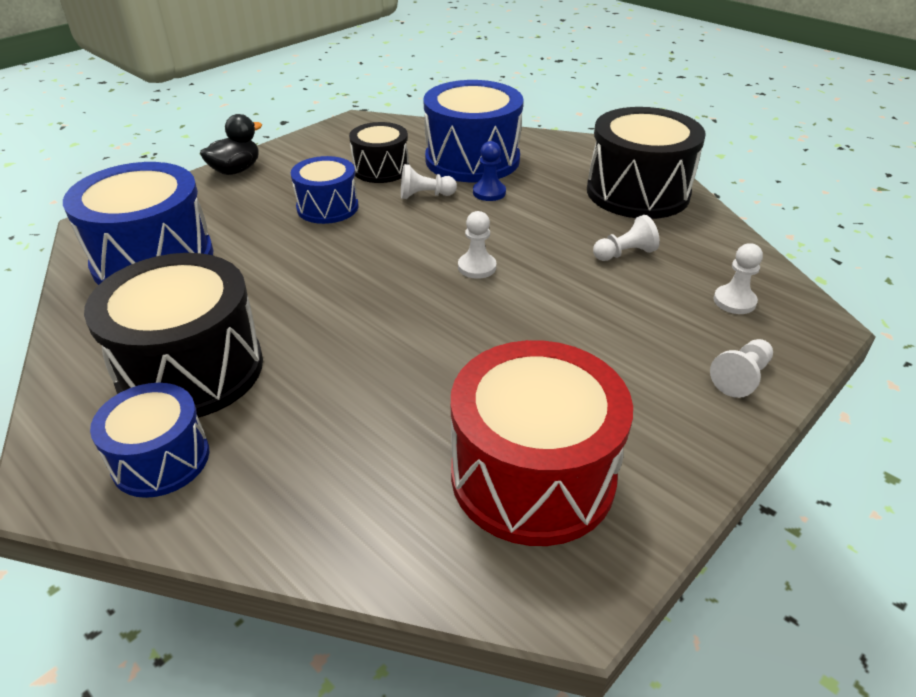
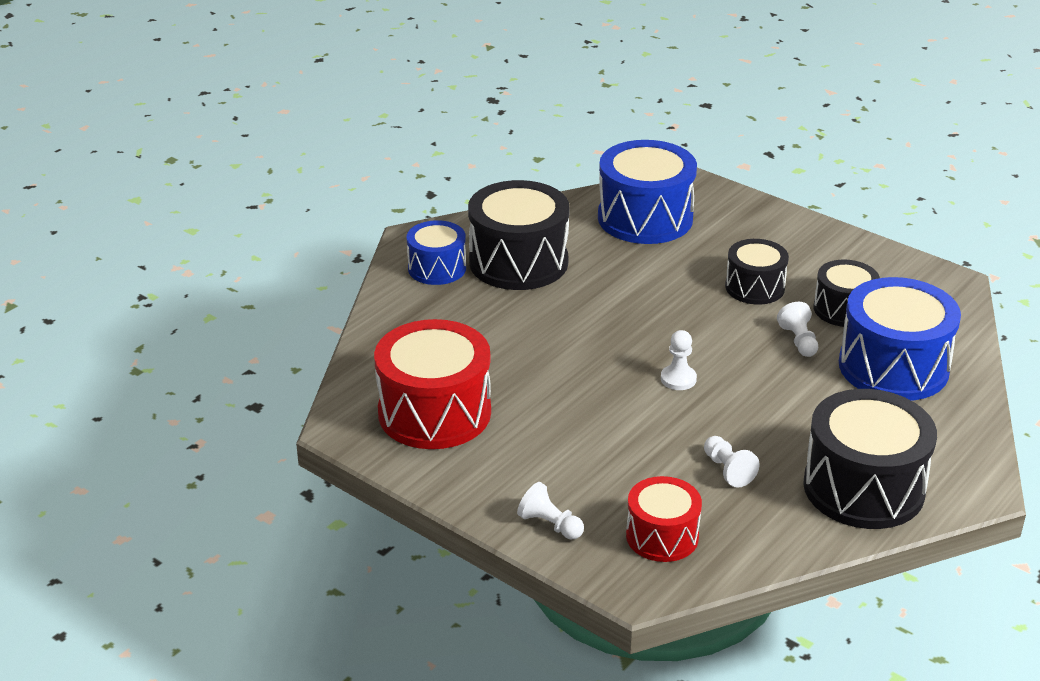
camera: 85 degrees right, 5 degrees down
(236, 170) = (805, 227): black duck -> none
(327, 207) = (755, 287): blue drum -> black drum
(489, 192) = (821, 381): blue pawn -> none
(734, 301) = (662, 536): white pawn -> red drum

